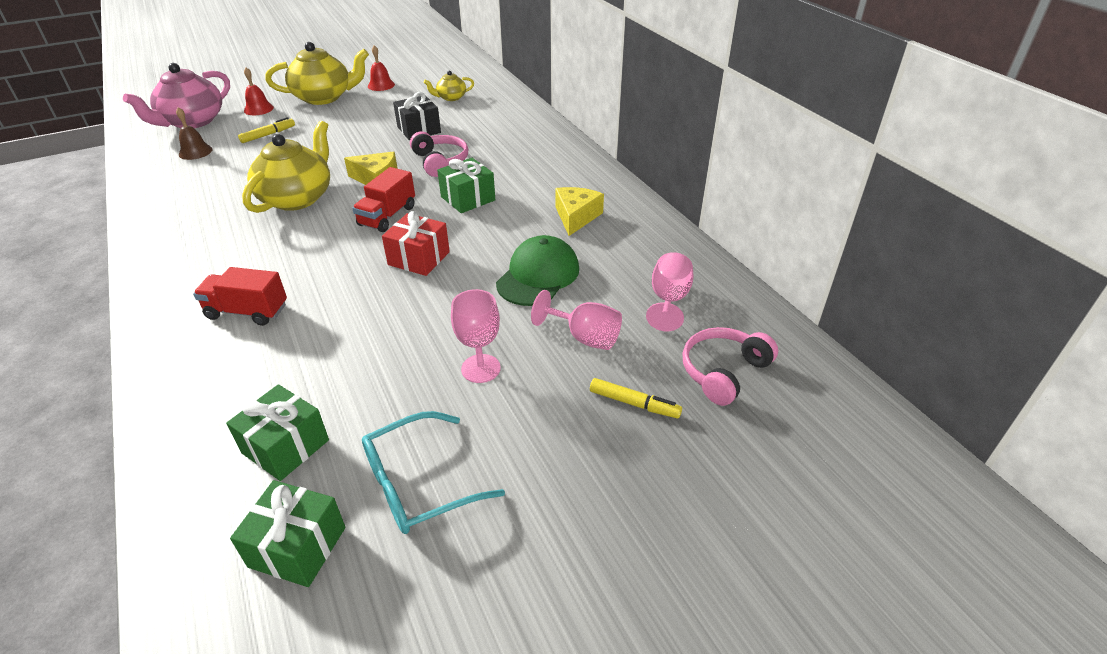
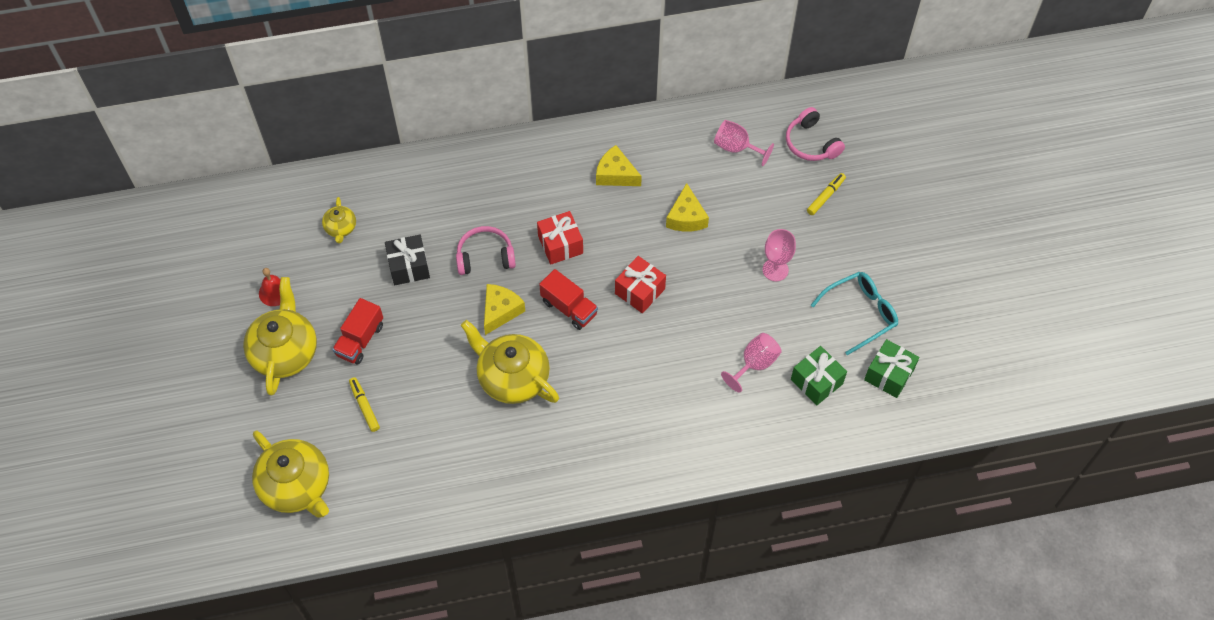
camera: 75 degrees left, 20 degrees up
(192, 122) = (297, 486): pink teapot -> yellow teapot
(195, 152) = (379, 474): brown bell -> none
(247, 311) = (675, 410): red truck -> red truck (360, 340)
(258, 109) = (289, 419): red bell -> none
(420, 483) = (859, 314): turquoise glasses -> turquoise glasses turned 105 degrees counterclockwise
(468, 198) = (560, 245): green gift -> red gift
(538, 276) = (686, 217): green cap -> yellow cheese
(584, 337) = (761, 206): pink goblet -> pink goblet (754, 364)

